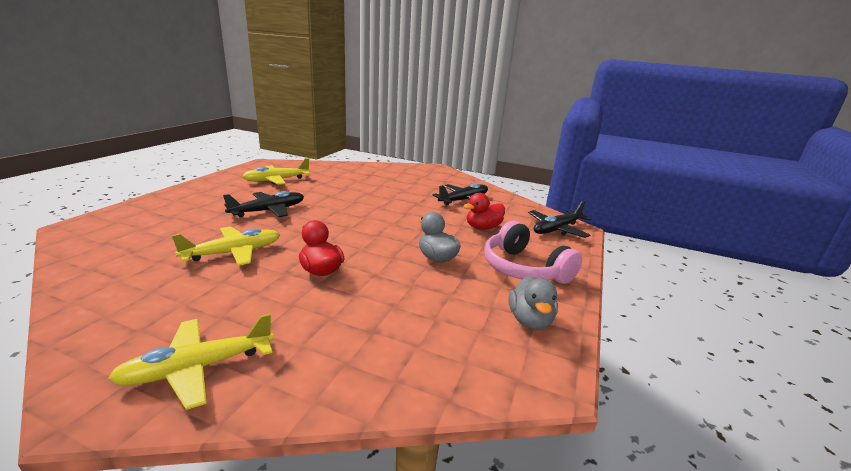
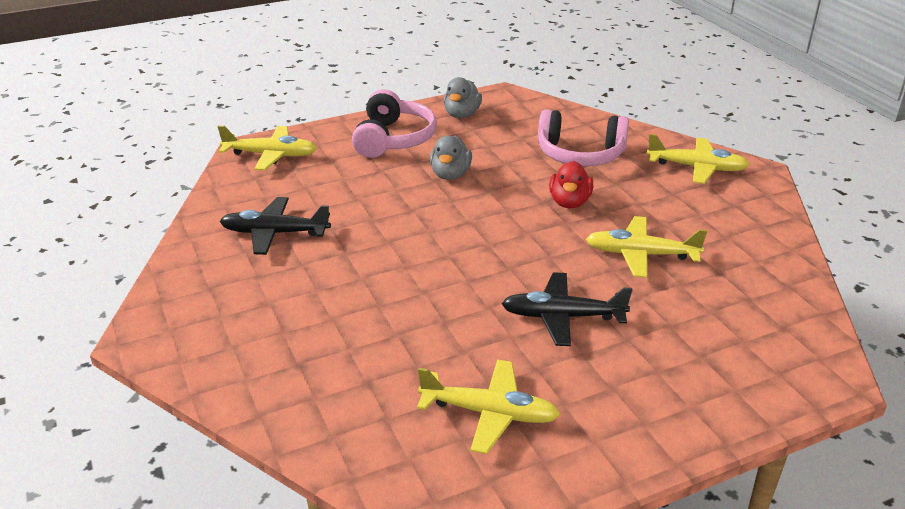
camera: 135 degrees left, 10 degrees up
(356, 324) = (580, 154): none -> pink headphones
(483, 227) = (341, 186): red duck -> none
(530, 320) = (461, 114): grey duck -> grey duck turned 150 degrees clockwise
(557, 229) = (270, 155): black plane -> yellow plane

